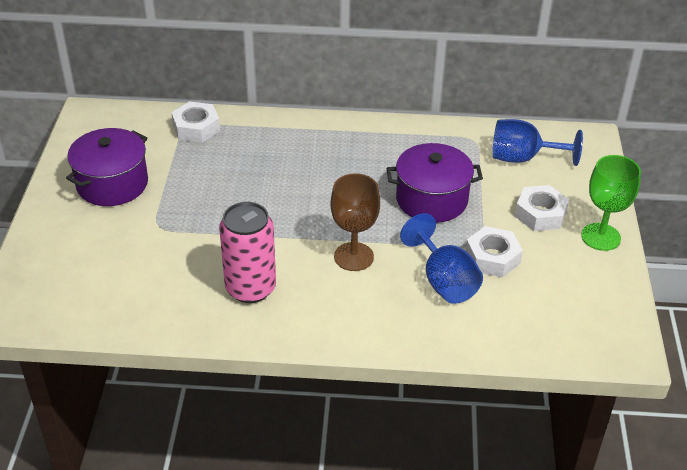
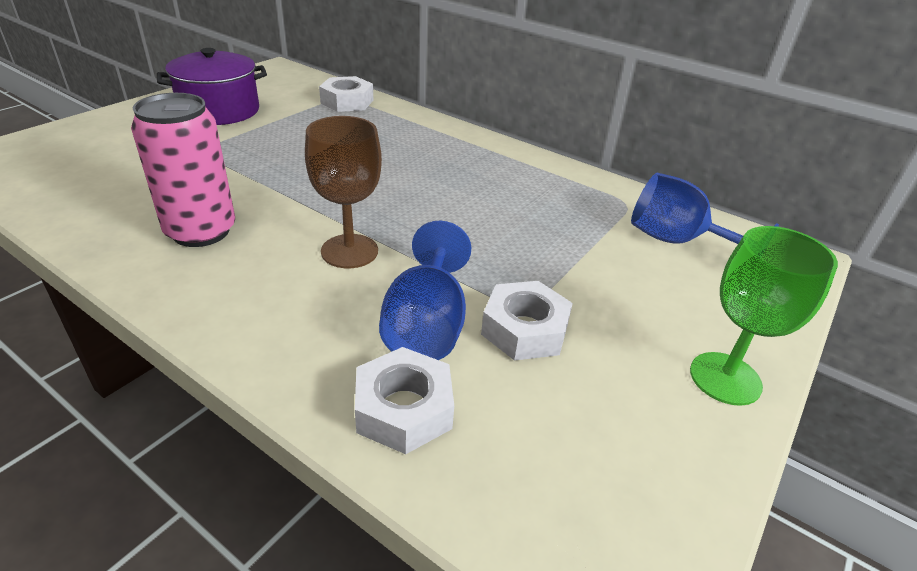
camera: 30 degrees right, 5 degrees down
(431, 199) = (511, 236): purple pot -> none
(540, 214) = (648, 309): white nut -> white nut (404, 409)

